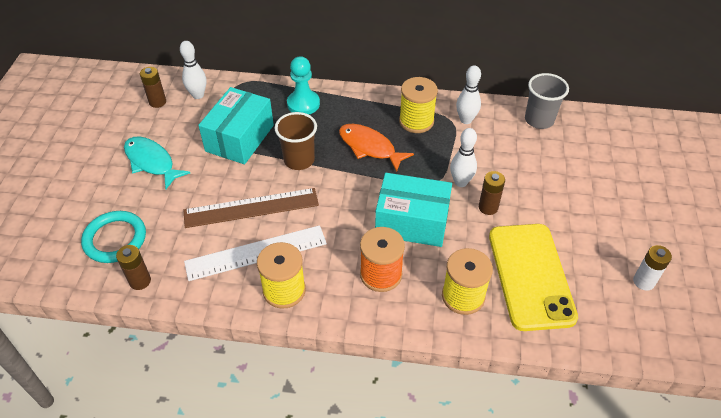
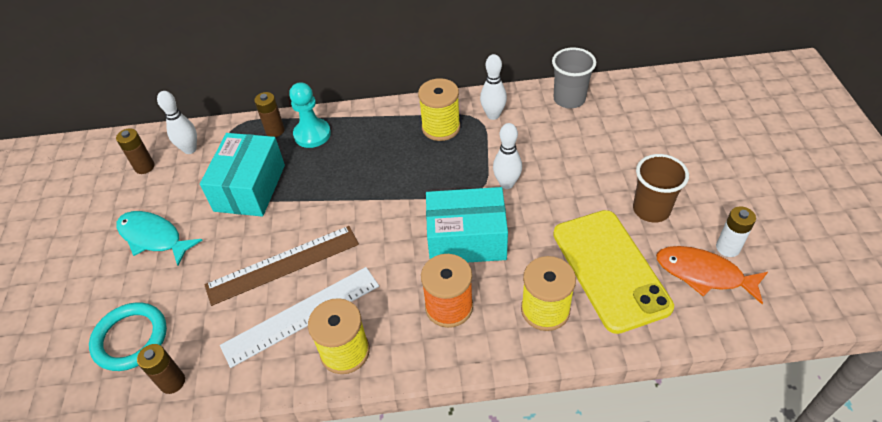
camera: 10 degrees left, 0 degrees up
(299, 160) = (323, 198): brown cup -> brown cup (651, 209)
(370, 147) = (398, 167): orange fish -> orange fish (704, 274)
(488, 207) = (543, 205): brown battery -> brown battery (275, 131)

